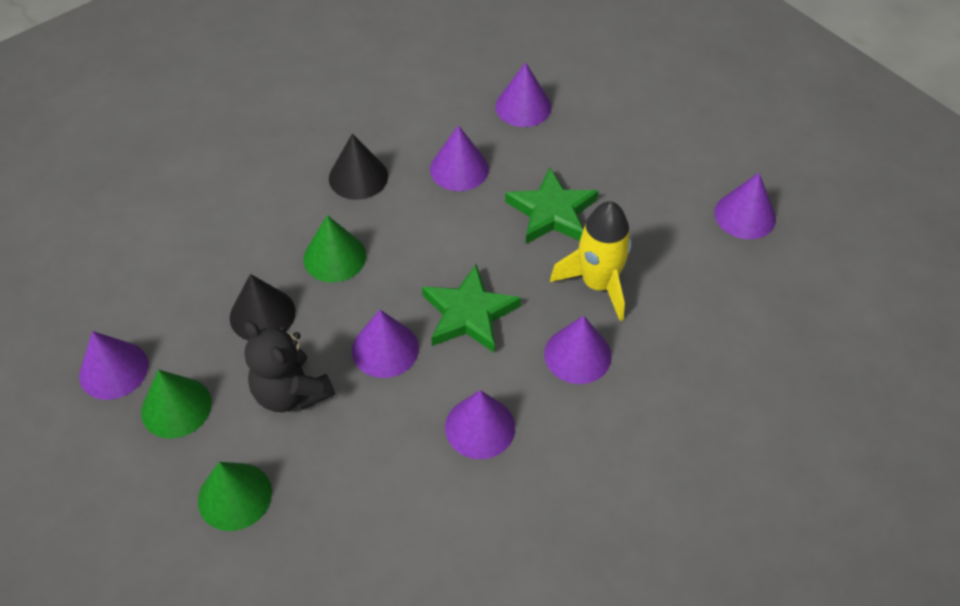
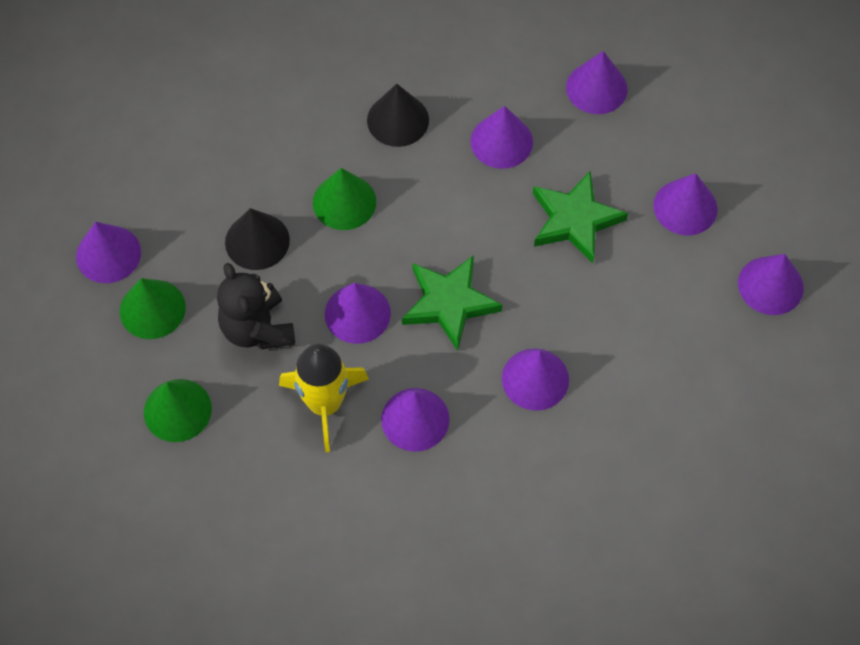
camera: 20 degrees right, 10 degrees up
(598, 284) = (587, 312): yellow rocket -> yellow rocket (325, 404)
(642, 175) = (685, 207): none -> purple cone

